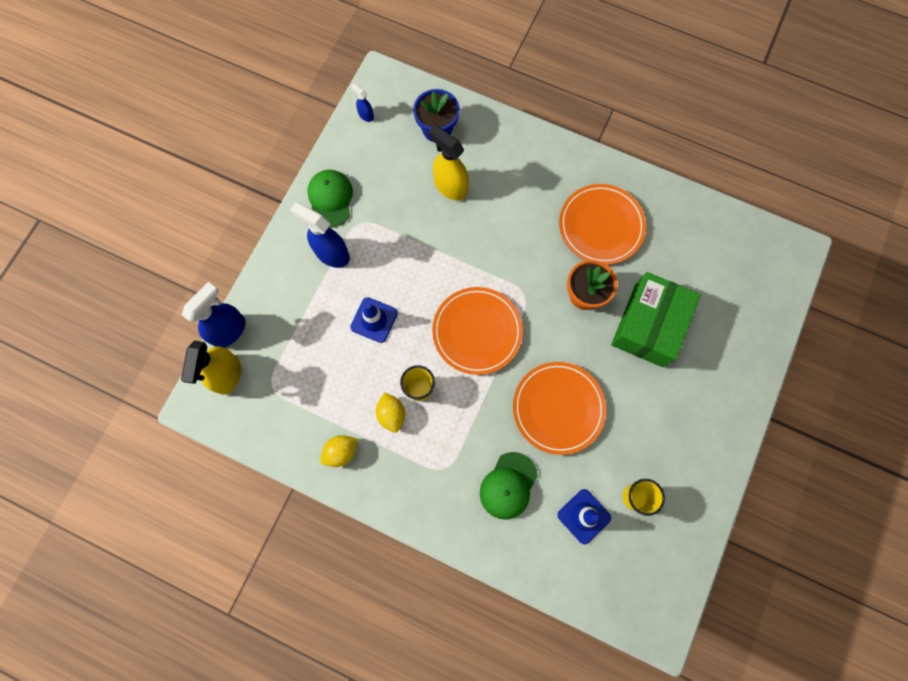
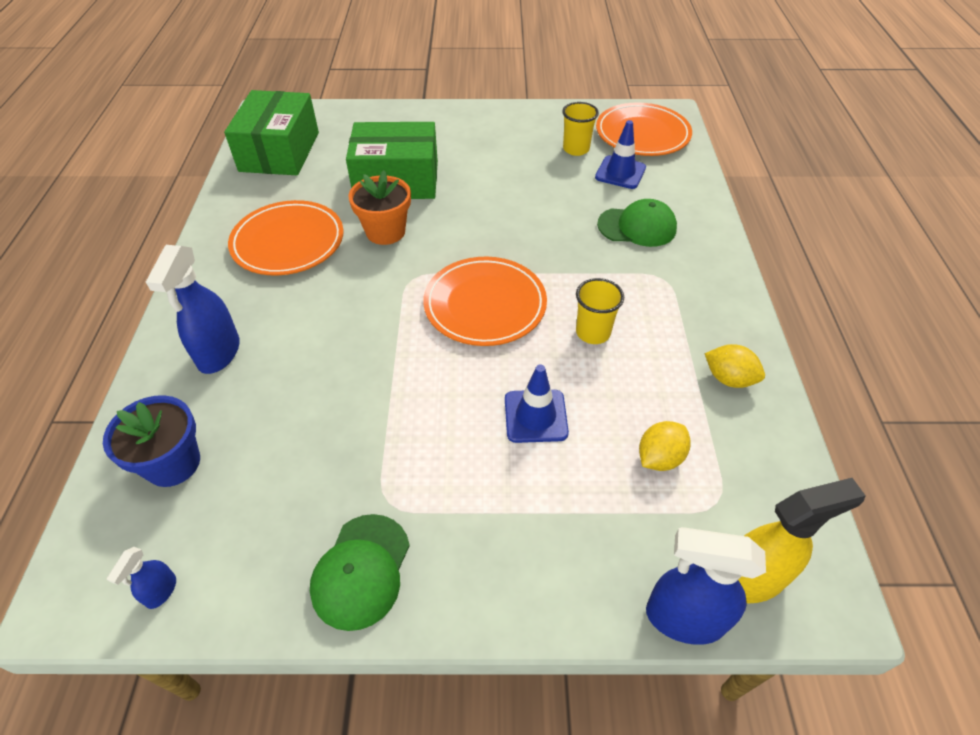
camera: 115 degrees left, 25 degrees down
(330, 199) = (361, 571): green cap -> green cap turned 45 degrees counterclockwise
(331, 254) = (462, 520): blue spray bottle -> blue spray bottle (218, 353)
(391, 414) = (643, 347): yellow lemon -> yellow lemon (659, 458)
(450, 186) = (279, 407): yellow spray bottle -> none
(558, 408) = (529, 216): orange plate -> orange plate (642, 134)
(727, 248) = (280, 151): none -> green box

